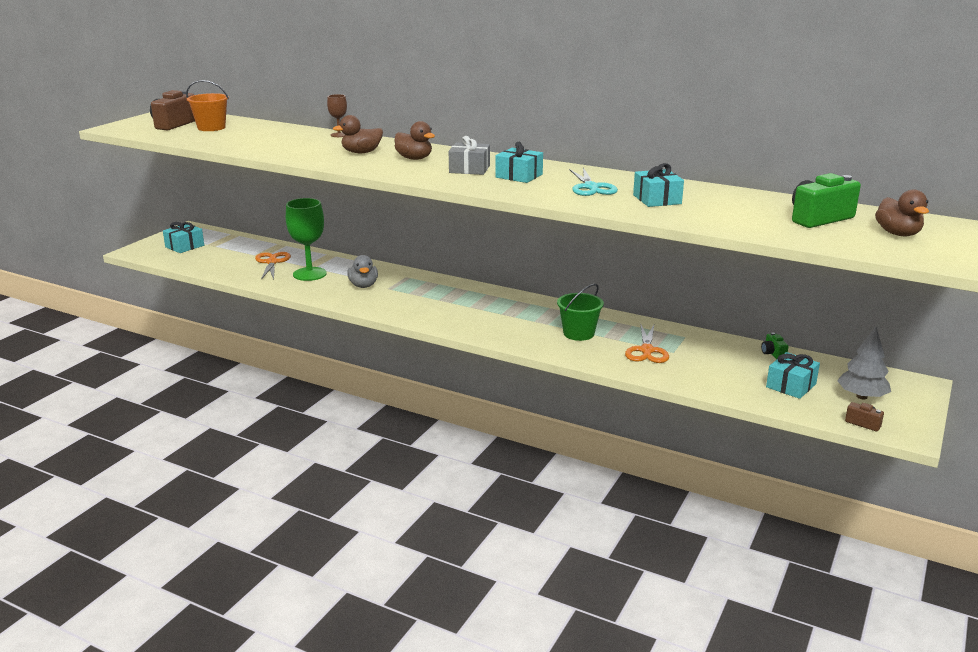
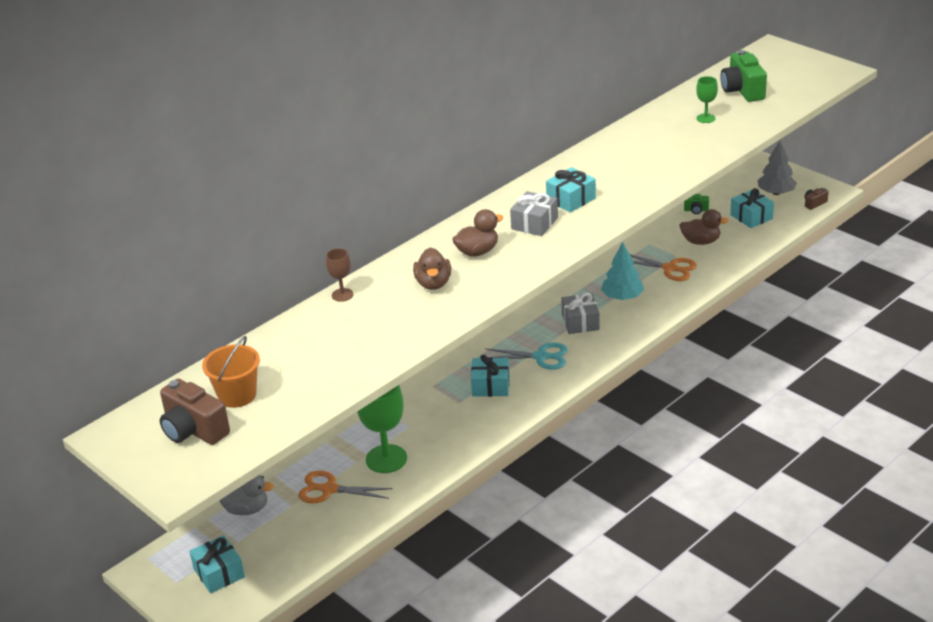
camera: 70 degrees left, 10 degrees up
(363, 285) = (443, 419): grey duck -> grey duck (246, 509)
(525, 320) = (580, 322): none -> grey gift
(578, 333) = (622, 297): green bucket -> turquoise tree
(591, 188) = (624, 169): turquoise scissors -> turquoise scissors (541, 357)
(657, 199) = (671, 145): turquoise gift -> turquoise gift (490, 386)
(731, 208) = (705, 118): none -> green goblet
(898, 234) = (785, 71): brown duck -> brown duck (701, 241)

